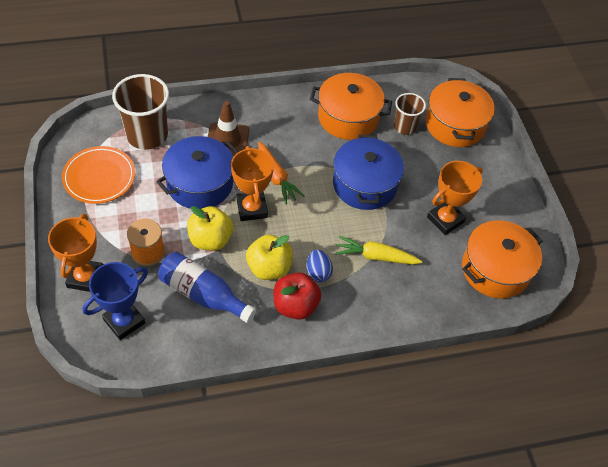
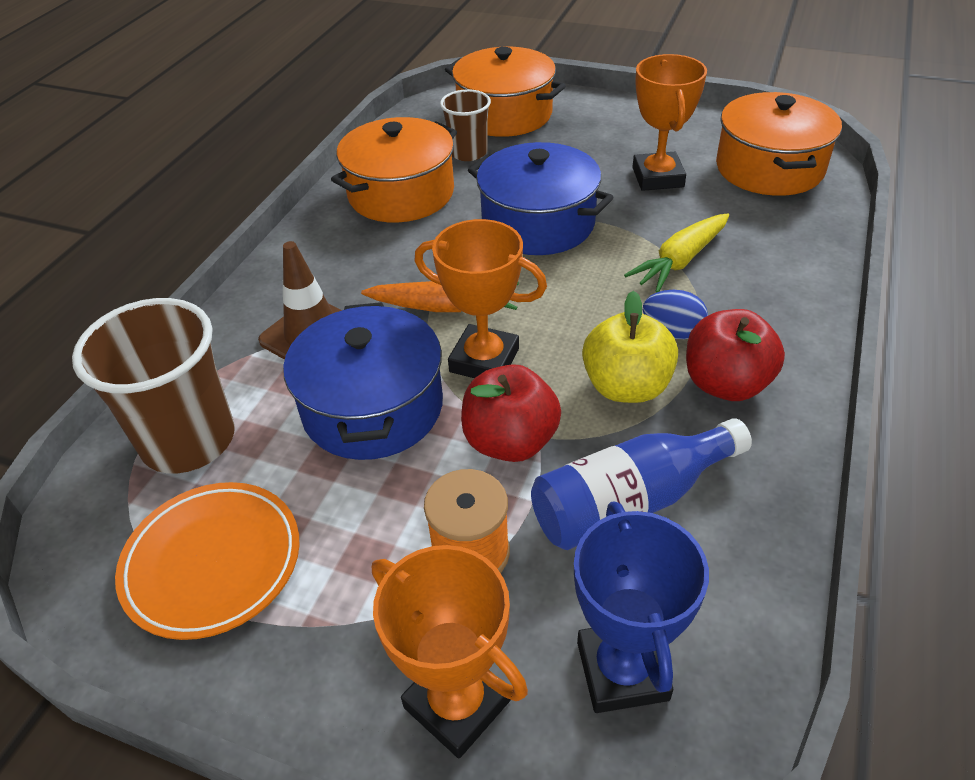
camera: 50 degrees left, 10 degrees down
(210, 240) = (510, 441): yellow apple -> red apple

